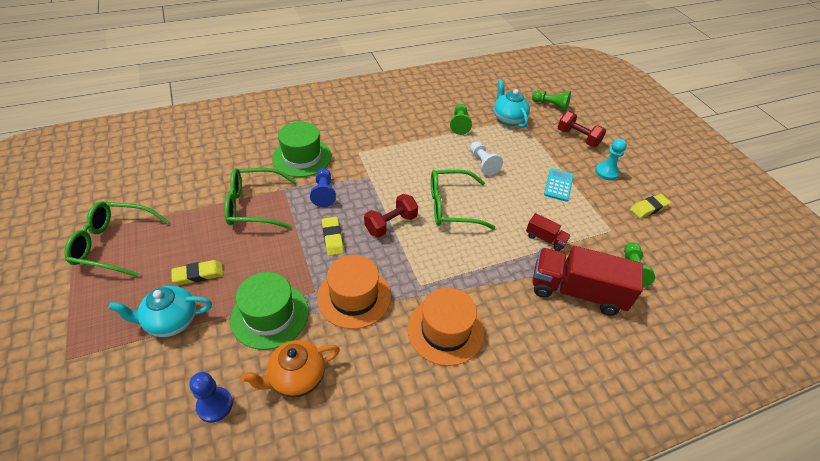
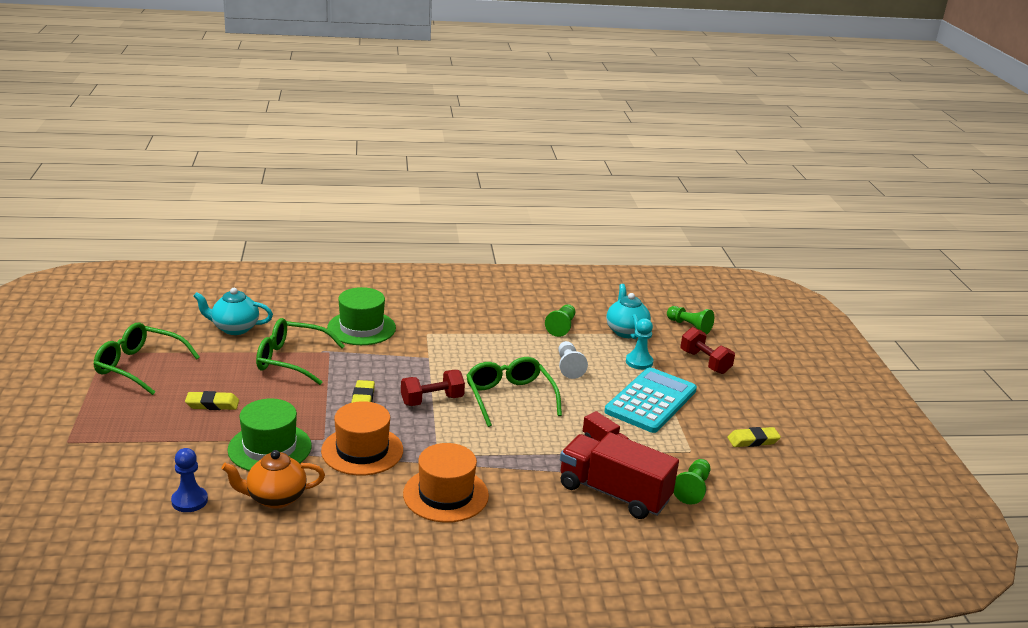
camera: 15 degrees right, 20 degrees down
(171, 321) = (172, 434): turquoise teapot -> turquoise teapot (234, 328)
(324, 193) = (371, 362): blue pawn -> none
(451, 206) = (509, 397): green glasses -> green glasses turned 60 degrees clockwise
(558, 185) = (651, 401): turquoise calculator -> turquoise calculator, size x1.95
(606, 172) = (720, 399): turquoise pawn -> turquoise pawn (639, 362)

